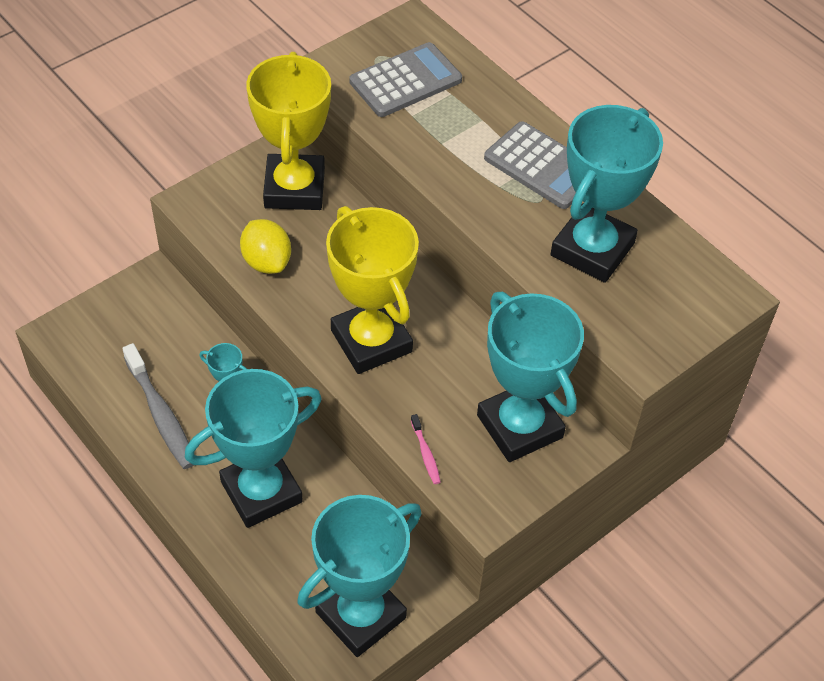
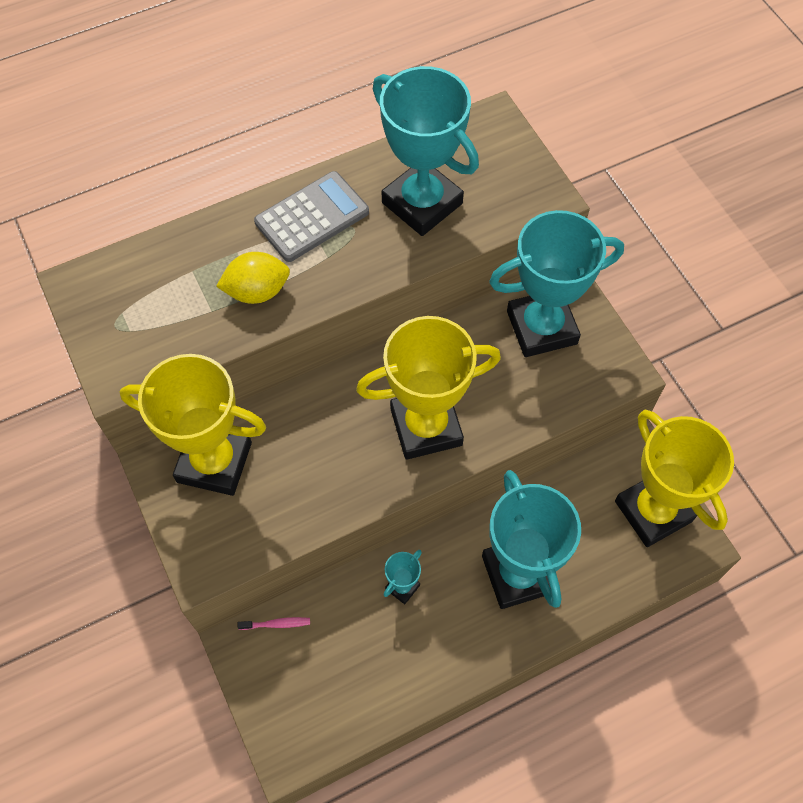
camera: 75 degrees left, 10 degrees up
(161, 414) = (413, 656): grey toothbrush -> none
(266, 261) = (305, 504): yellow lemon -> yellow lemon (257, 291)
(360, 615) = (653, 511): turquoise trophy -> yellow trophy
(405, 81) = (160, 307): grey calculator -> none
(425, 454) = (558, 406): pink toothbrush -> pink toothbrush (277, 624)

